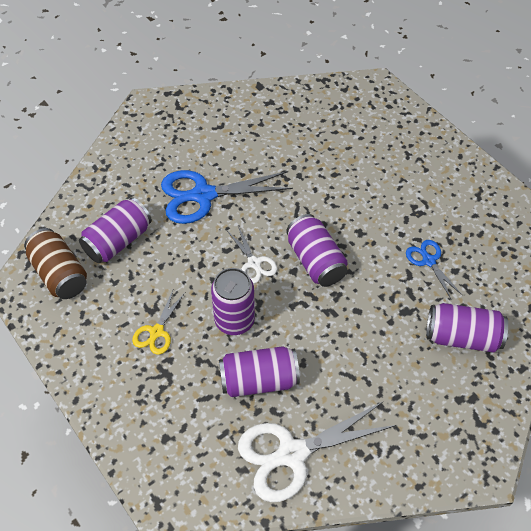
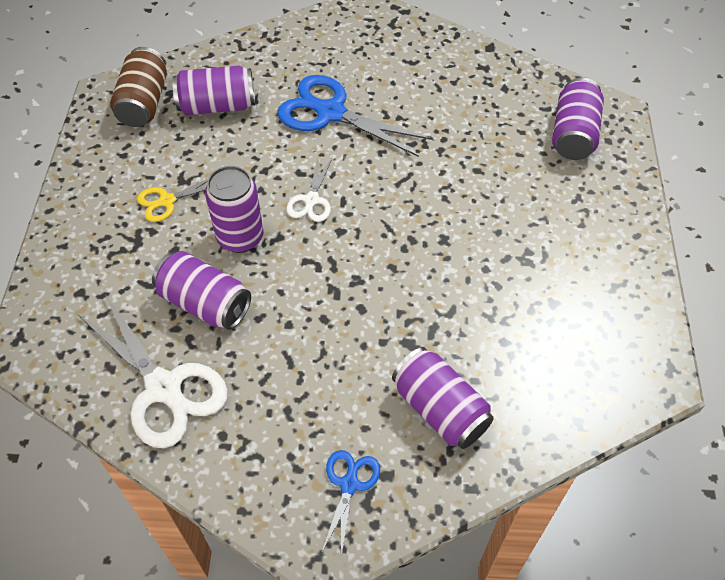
camera: 40 degrees right, 0 degrees up
(292, 454) = (163, 388): white scissors -> white scissors turned 150 degrees counterclockwise
(315, 261) = (371, 236): purple can -> purple can (573, 134)
(428, 261) = (486, 313): blue scissors -> blue scissors (349, 484)

